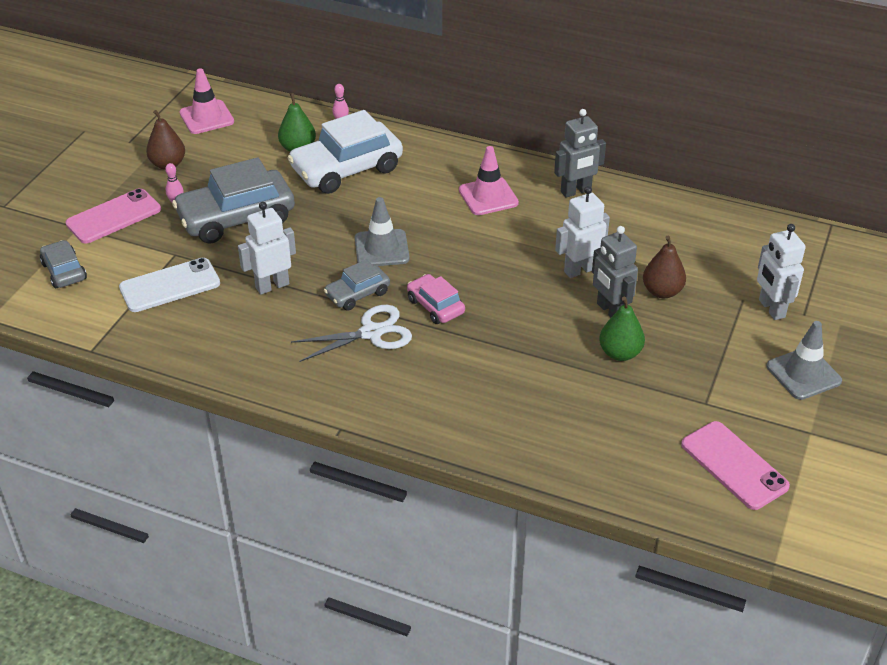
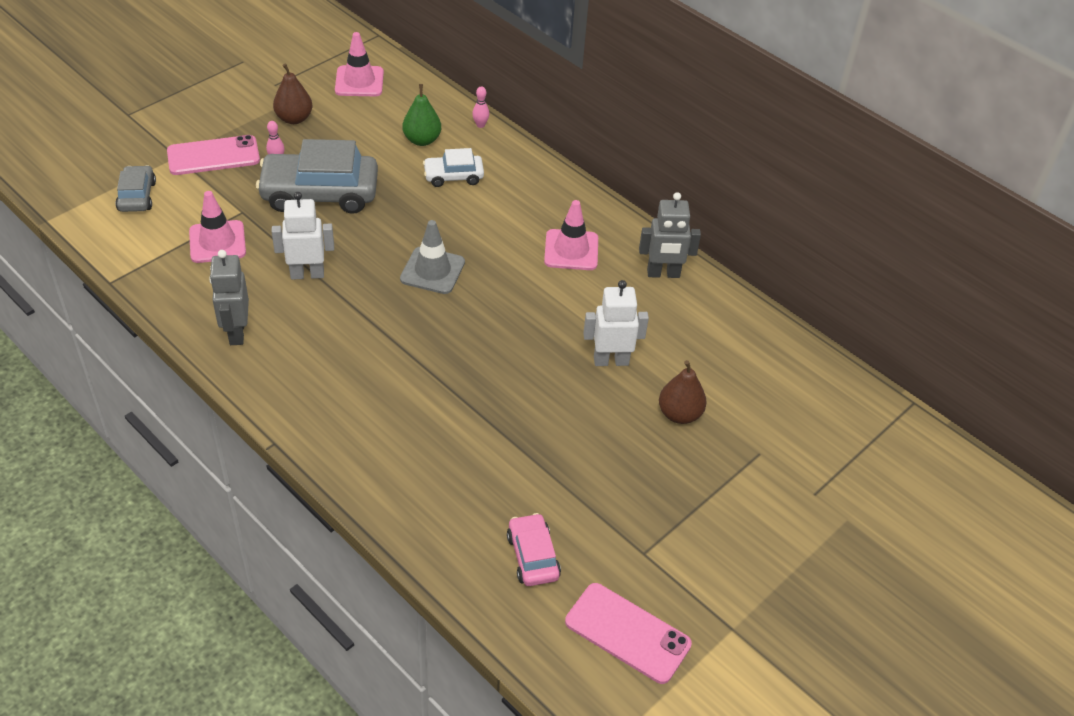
camera: 20 degrees right, 5 degrees up
(170, 286) = (217, 242): white phone -> pink traffic cone
(346, 169) = (453, 176): white car -> white car, size x0.52
(357, 294) = (379, 310): grey car -> none
(372, 333) = (366, 355): white scissors -> none
(435, 306) = (444, 349): pink car -> pink car (532, 556)
(610, 311) = (612, 416): grey robot -> grey robot (236, 332)
(620, 353) = (592, 465): green pear -> none
(734, 465) = (627, 633): pink phone -> pink phone turned 45 degrees counterclockwise
(771, 309) = (783, 475): white robot -> none
(803, 374) = (769, 560): grey traffic cone -> none

